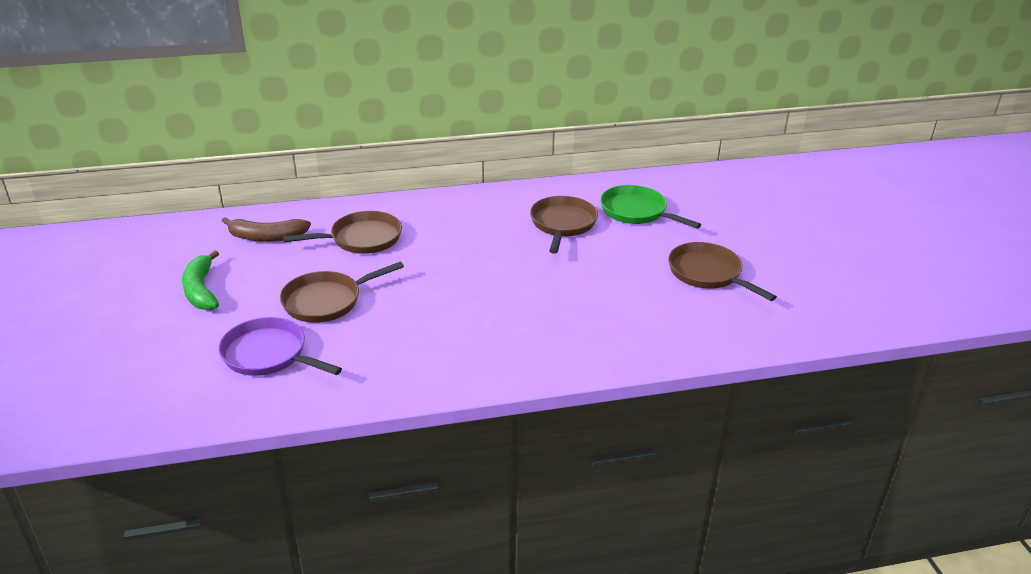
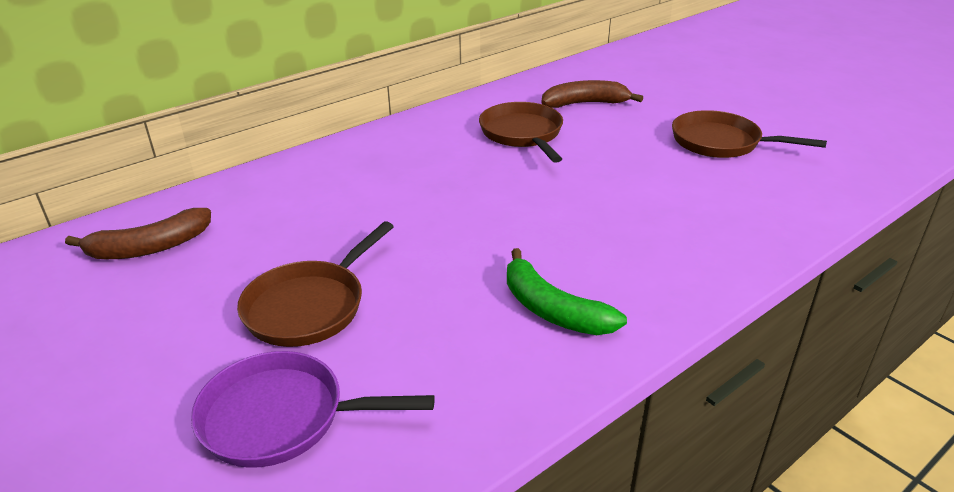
camera: 25 degrees left, 0 degrees up
(201, 290) = (91, 354): green banana -> green banana (552, 309)
(361, 239) = (292, 212): brown pan -> none
(637, 212) = (585, 103): green pan -> brown banana

